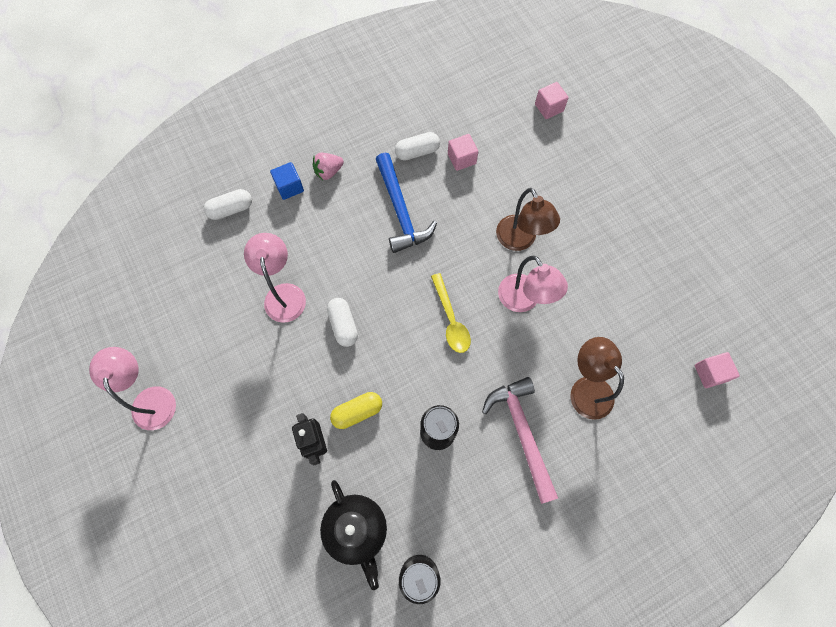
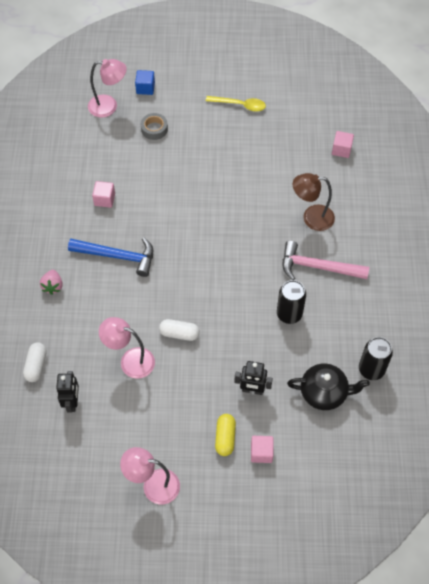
camera: 60 degrees left, 10 degrees down
(207, 266) = (72, 402): none -> black robot
(289, 187) = (46, 317): blue cube -> blue cube (145, 88)
(357, 412) = (246, 354): yellow capsule -> yellow capsule (225, 438)
(417, 152) = (79, 223): white capsule -> none
(451, 319) = (218, 267): yellow spoon -> yellow spoon (240, 105)
(520, 240) = (189, 199): brown lamp -> none
(523, 301) = (233, 219): pink lamp -> pink lamp (109, 106)
(549, 108) = (104, 129): pink cube -> pink cube (261, 452)
(585, 154) = (154, 129): none -> grey tape

